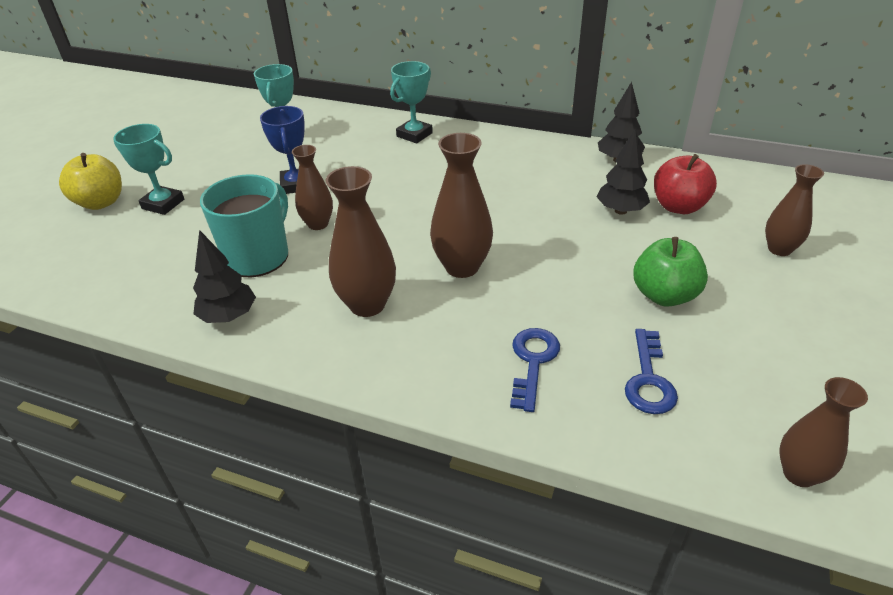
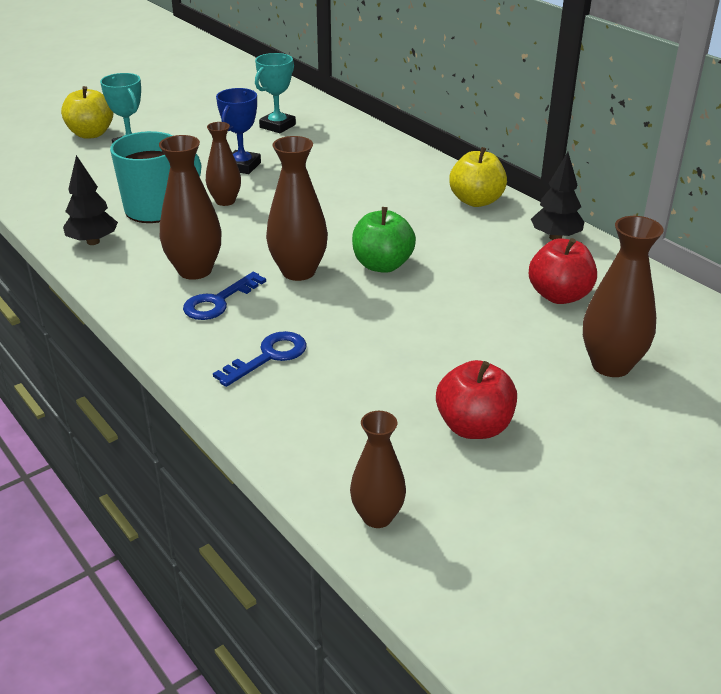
camera: 30 degrees right, 5 degrees down
(414, 135) = (388, 156): turquoise trophy -> none
(527, 150) = (476, 201): none -> yellow apple
(620, 211) = (496, 279): black tree -> none
(648, 379) = (344, 406): blue key -> blue key (218, 301)
(664, 295) = (442, 356): green apple -> green apple (382, 265)
(760, 348) = (474, 427): none -> red apple
(779, 249) = (611, 365): brown vase -> brown vase, size x1.53

